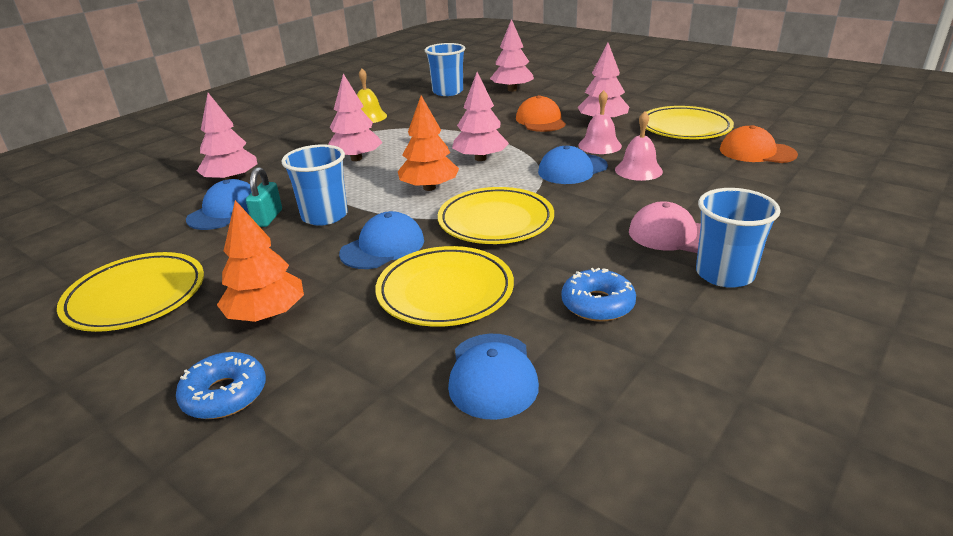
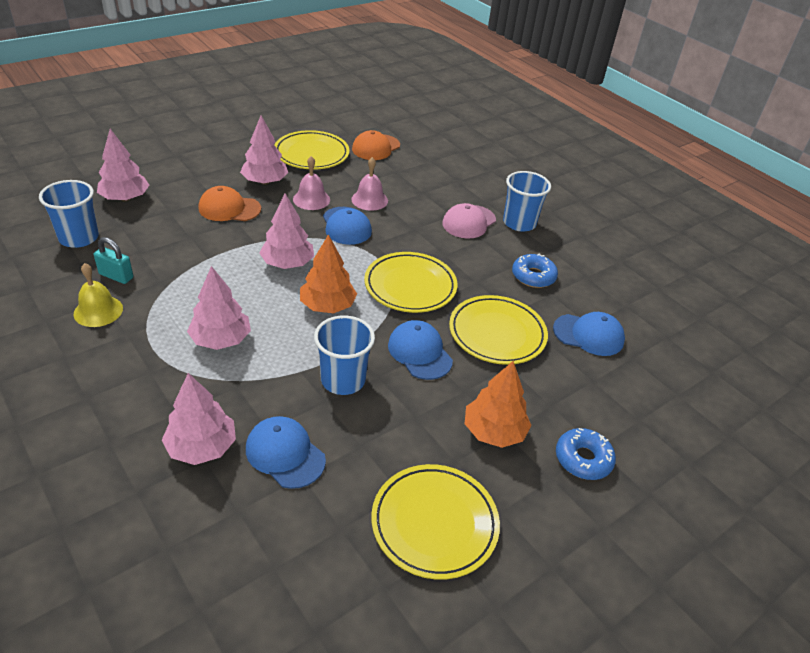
camera: 80 degrees left, 10 degrees up
(268, 218) = (323, 420): turquoise padlock -> turquoise padlock (116, 276)

